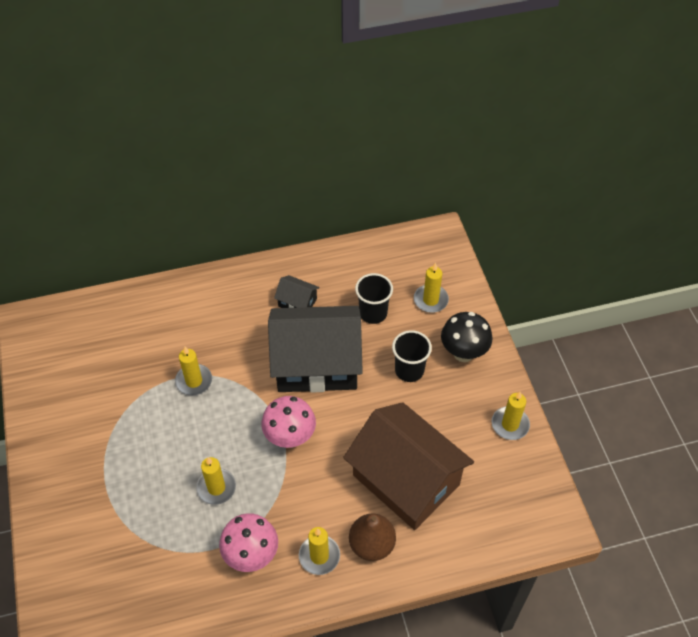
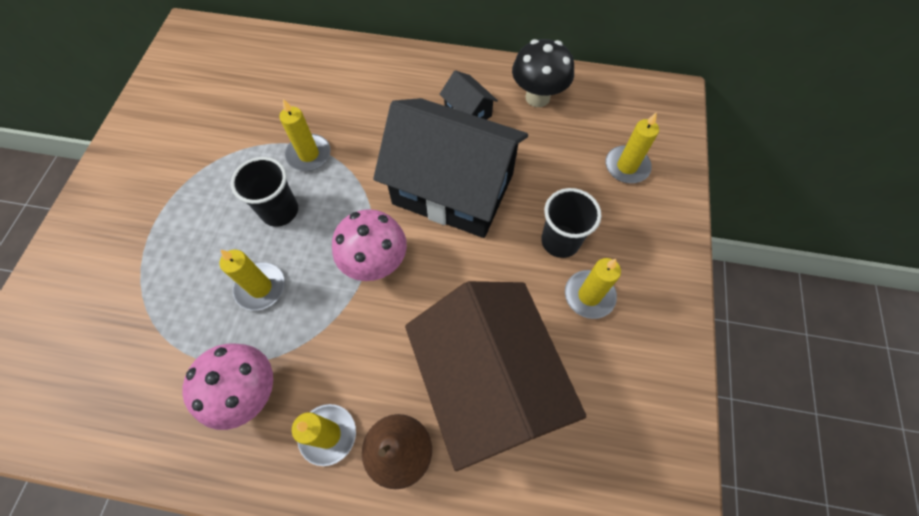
camera: 25 degrees right, 10 degrees up
(373, 313) = (549, 156): black cup -> black cup (280, 211)
(463, 353) = (639, 247): black mushroom -> black mushroom (537, 97)
(510, 424) = (662, 368): yellow candle -> yellow candle (589, 295)

